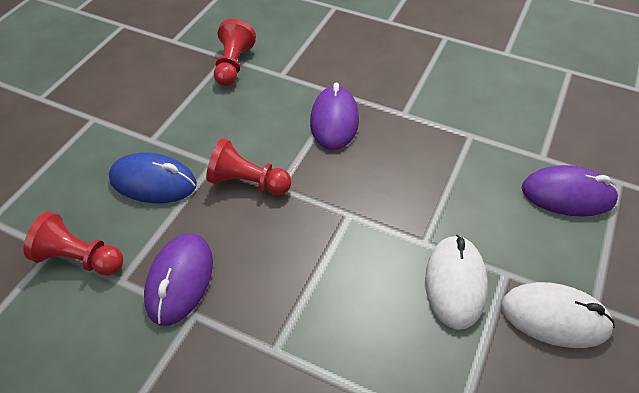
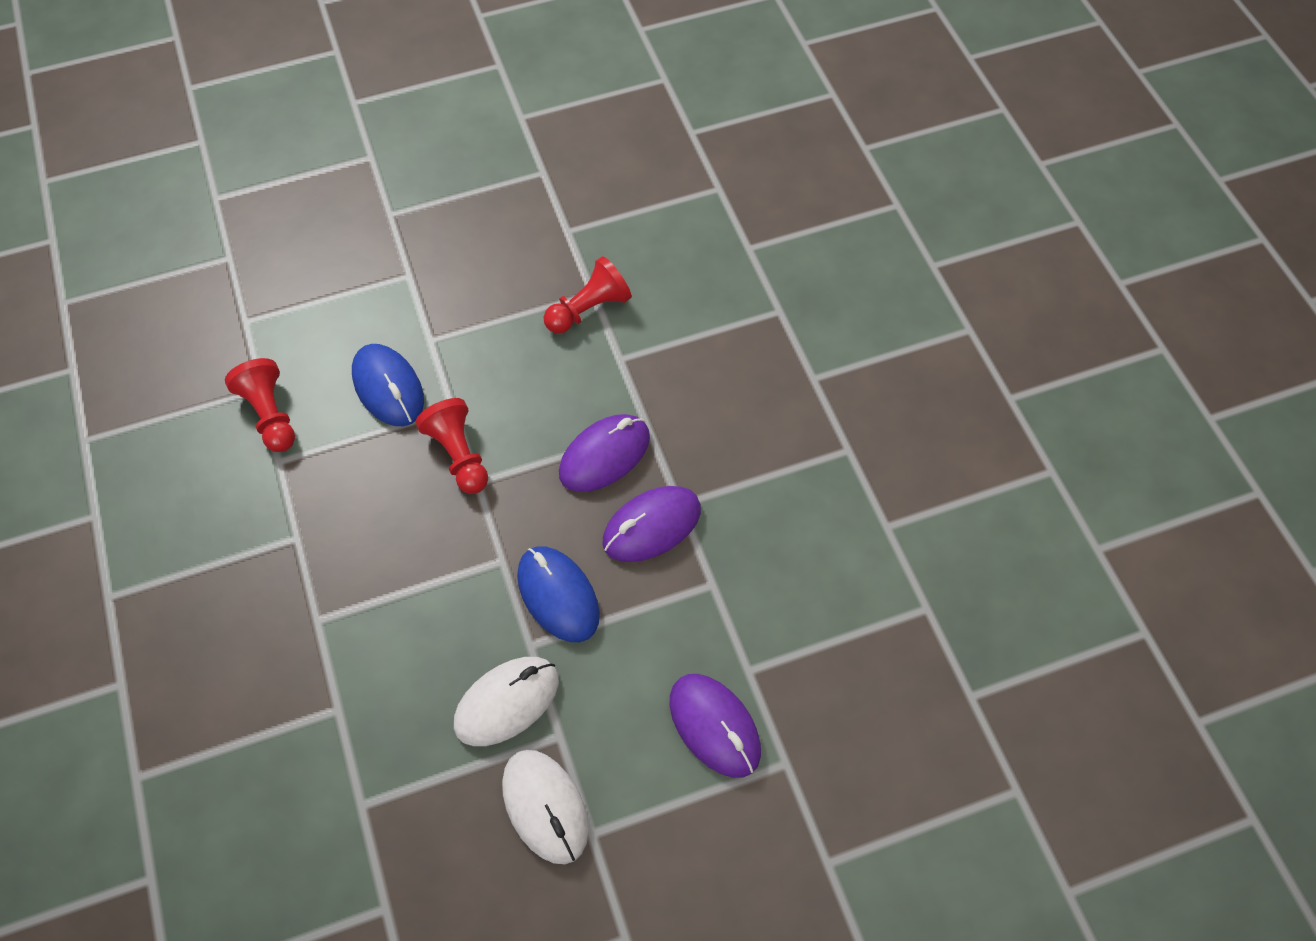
camera: 45 degrees right, 10 degrees up
(180, 280) = (316, 500): purple mouse -> purple mouse (652, 526)
(404, 204) = (558, 595): none -> blue mouse

